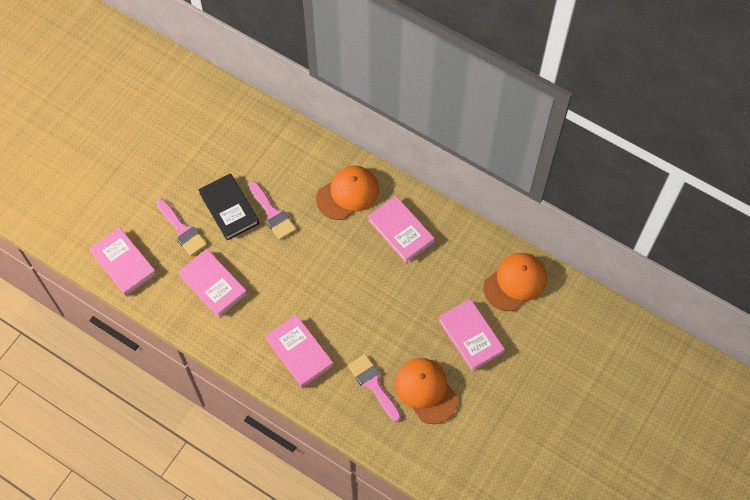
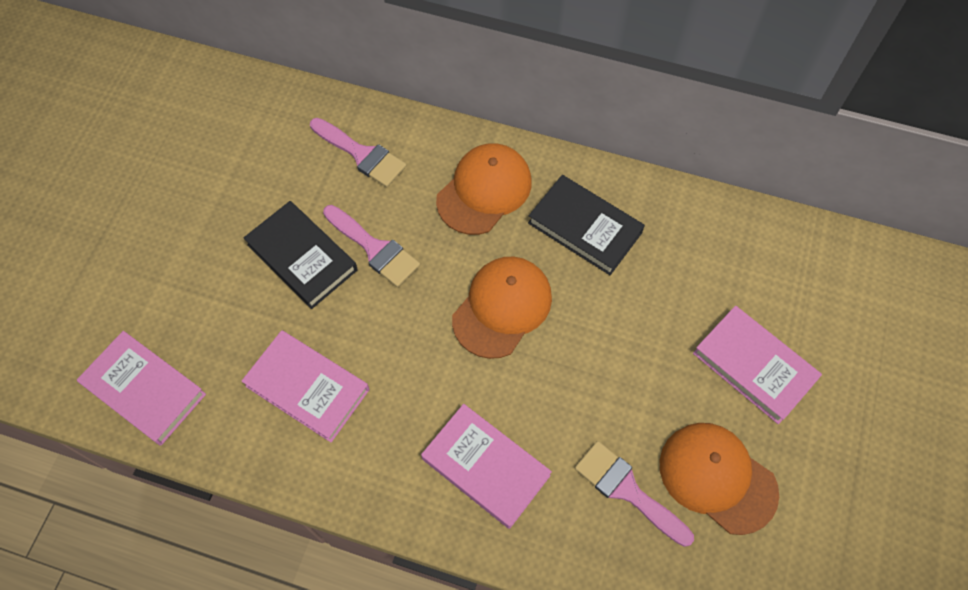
camera: 15 degrees left, 0 degrees up
(182, 230) = (233, 310): pink brush -> pink brush (362, 155)
(400, 231) = (584, 228): pink book -> black book
(515, 282) = (788, 264): orange cap -> orange cap (502, 308)

